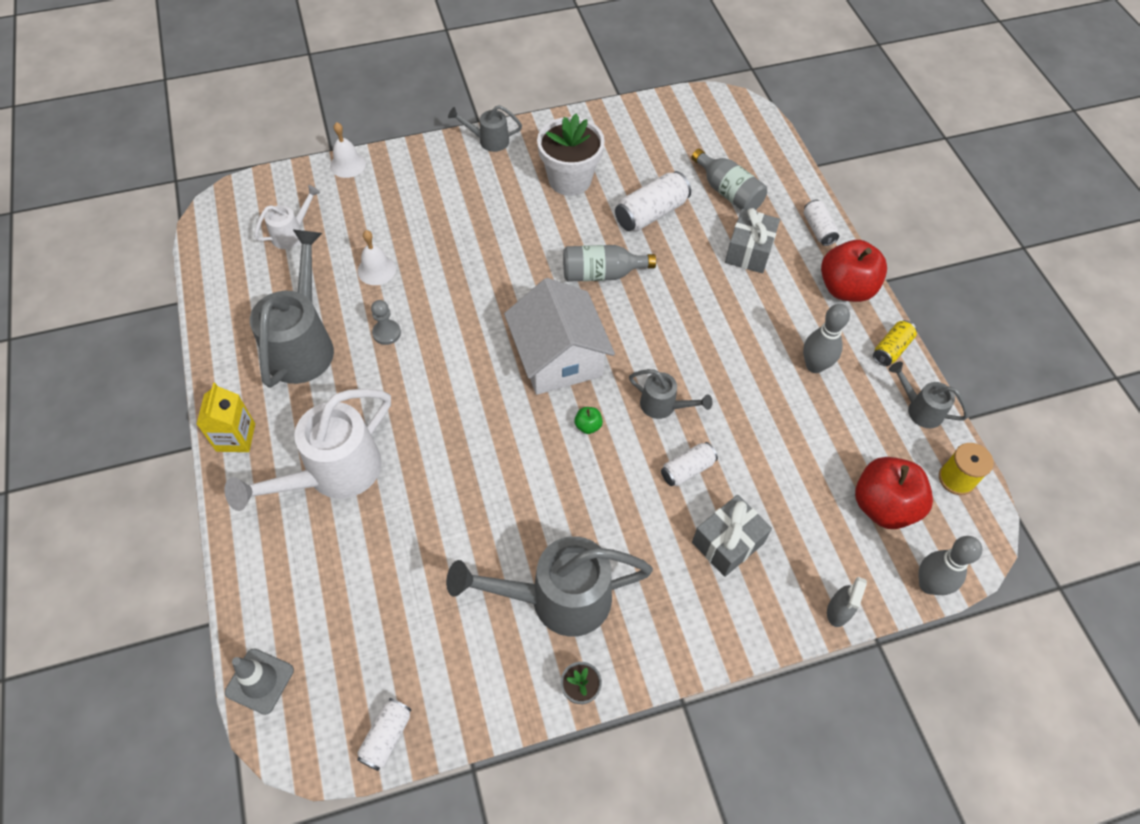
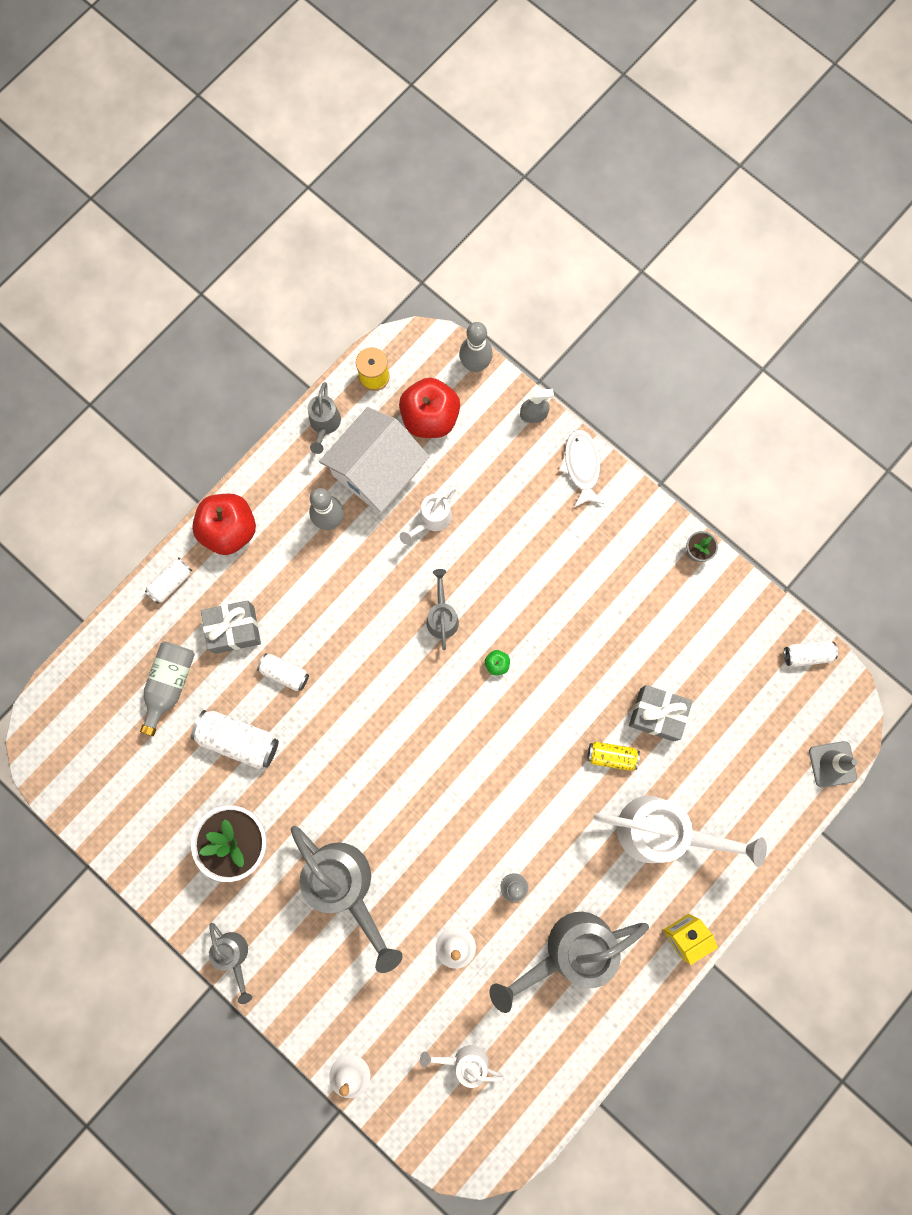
camera: 120 degrees left, 20 degrees up
(557, 599) = (647, 603): grey watering can -> grey watering can (345, 886)
(558, 358) = (448, 726): white house -> white house (377, 471)
(601, 274) = (337, 743): grey bottle -> none
(687, 469) = (488, 569): white can -> white can (285, 673)
(728, 543) = (529, 510): grey gift -> grey gift (657, 714)
(750, 625) = (581, 466): none -> white fish
(767, 448) = (431, 520): none -> white watering can
(891, 349) = (275, 468): yellow can -> yellow can (611, 756)

